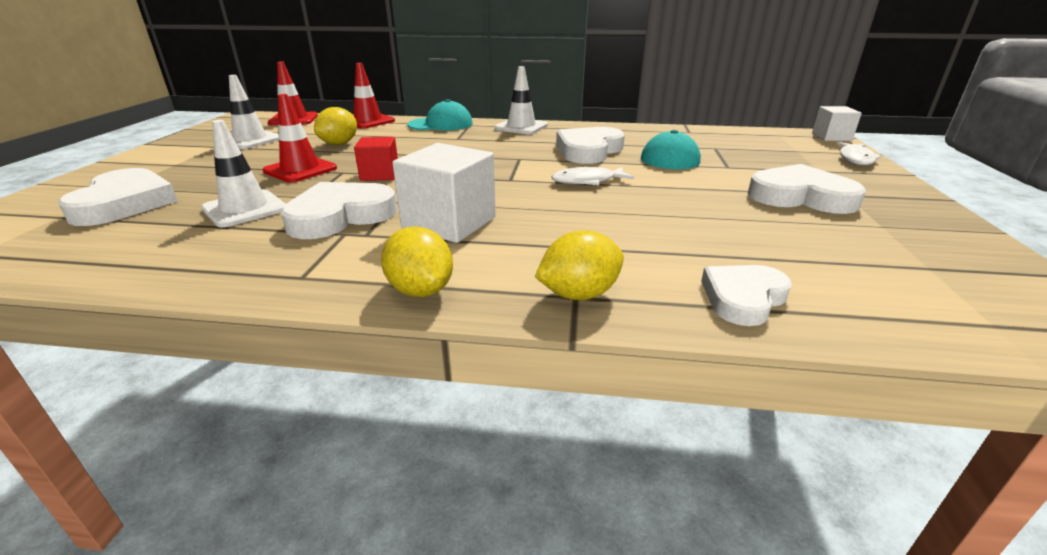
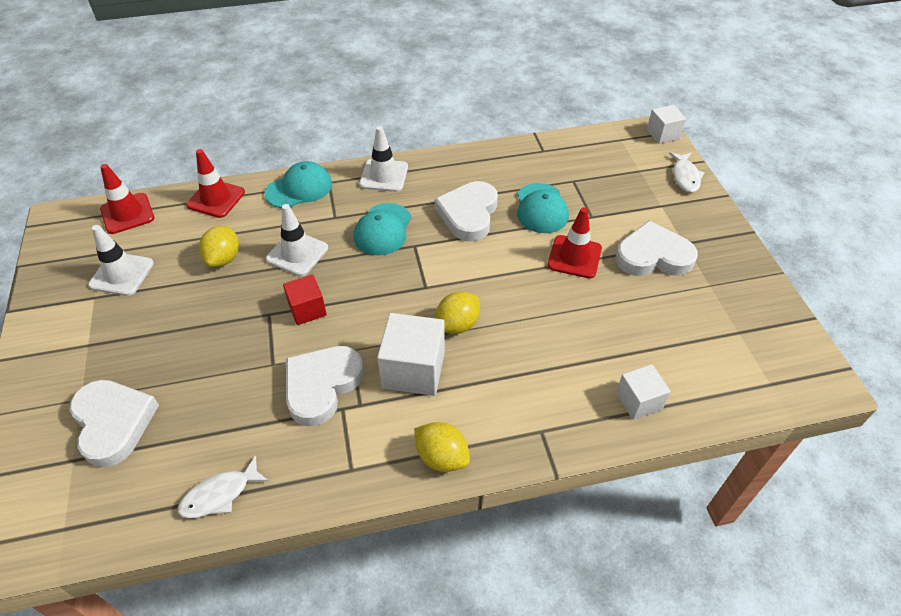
camera: 20 degrees left, 20 degrees up
(245, 209) = (232, 399): white traffic cone -> white traffic cone (297, 253)
(300, 170) = (226, 321): red traffic cone -> red traffic cone (574, 257)
(496, 148) = (383, 229): none -> turquoise cap
(579, 294) = (542, 428): yellow lemon -> yellow lemon (457, 325)
(587, 181) = (489, 273): white fish -> white fish (220, 494)
(743, 298) = (638, 401): white heart -> white cube

